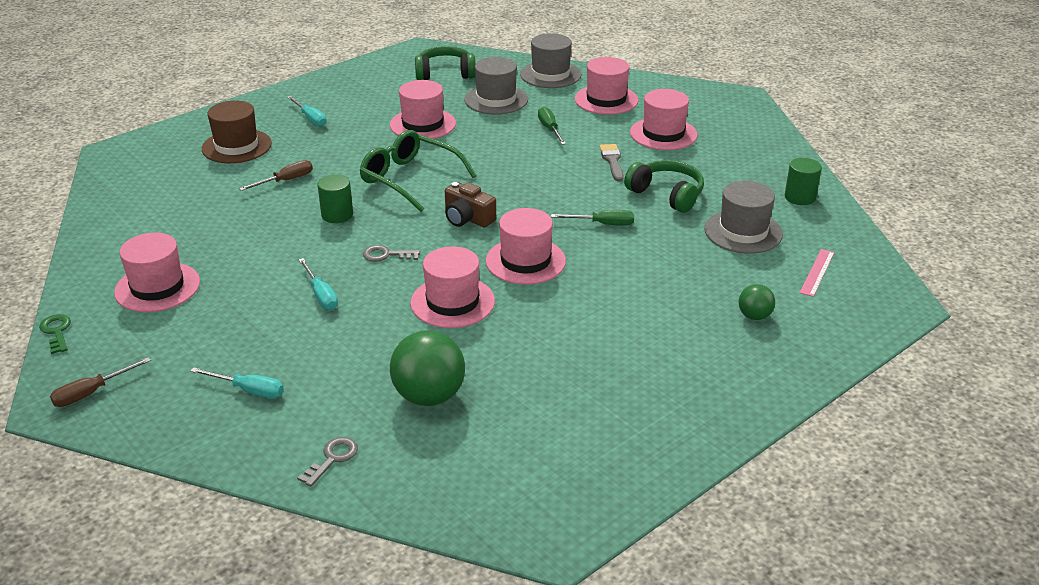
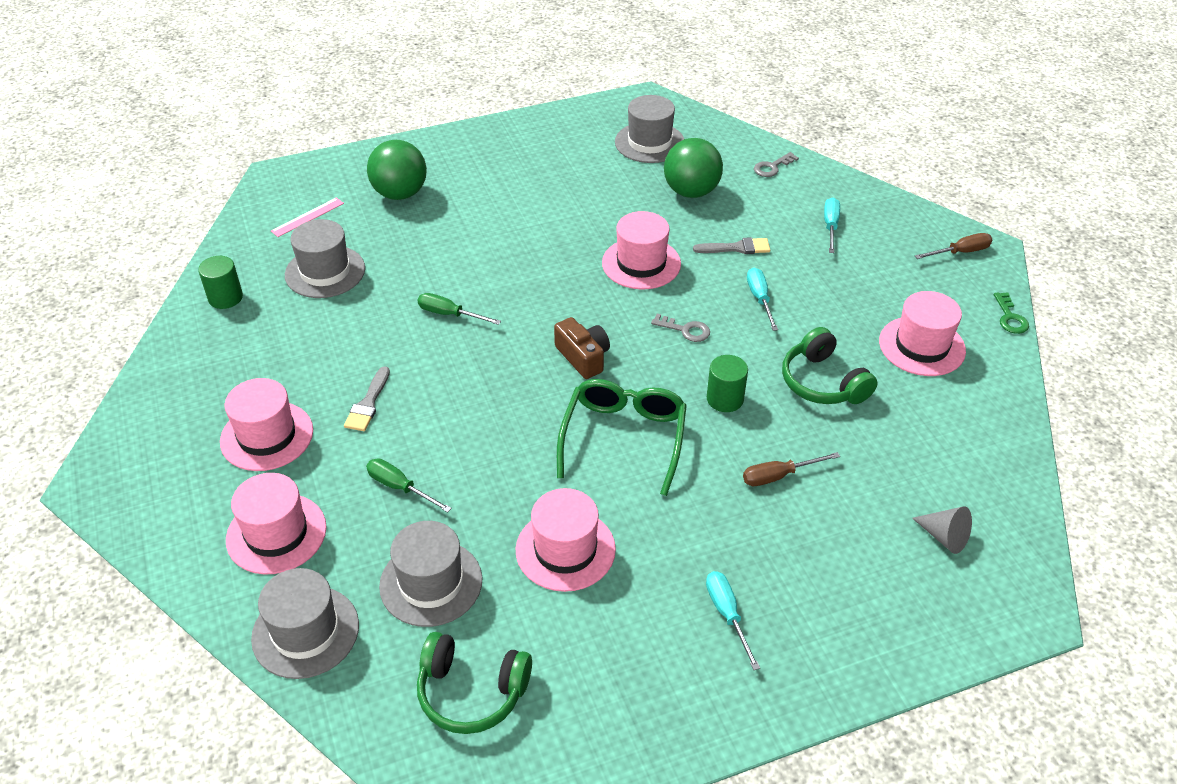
camera: 160 degrees left, 10 degrees up
(163, 173) = (944, 537): none -> grey cone
(236, 146) = (843, 572): brown hat -> none
(249, 390) = (830, 226): turquoise screwdriver -> turquoise screwdriver turned 60 degrees clockwise
(356, 340) = (736, 248): none -> grey brush
(409, 179) = (624, 438): green glasses -> green glasses turned 135 degrees counterclockwise
(512, 457) = (649, 142): none -> grey hat
(525, 261) = (553, 290): pink hat -> none
(550, 129) = (400, 487): green screwdriver -> green screwdriver turned 120 degrees clockwise
(667, 194) = (353, 336): green headphones -> green headphones (822, 382)
(754, 316) = (400, 194): green ball -> green ball, size x1.89

